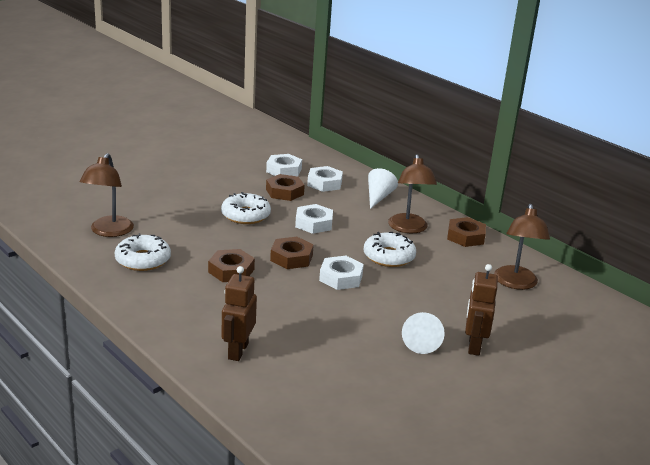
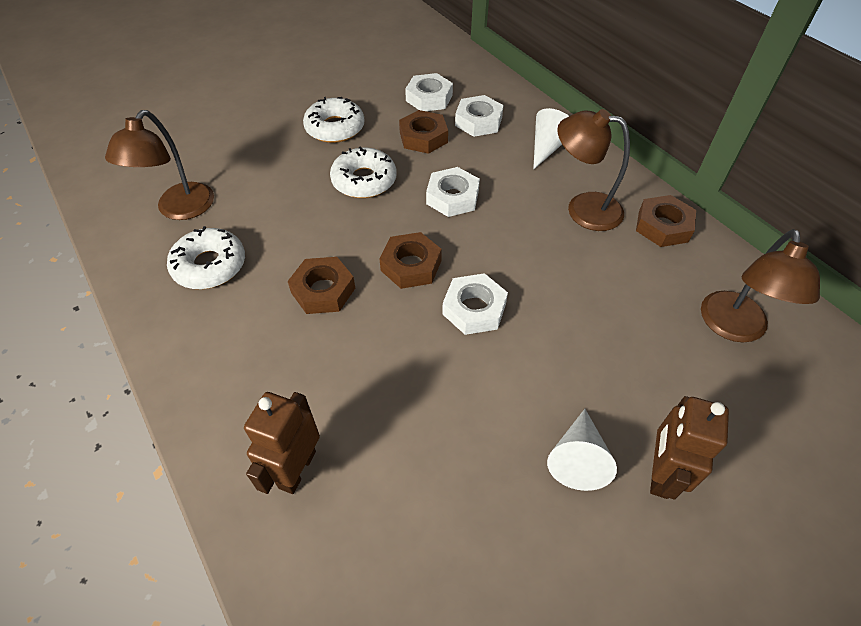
camera: 10 degrees right, 25 degrees up
(389, 256) = (548, 265): white donut -> white donut (335, 128)
(408, 228) = (583, 209): brown lamp -> brown lamp turned 105 degrees clockwise

